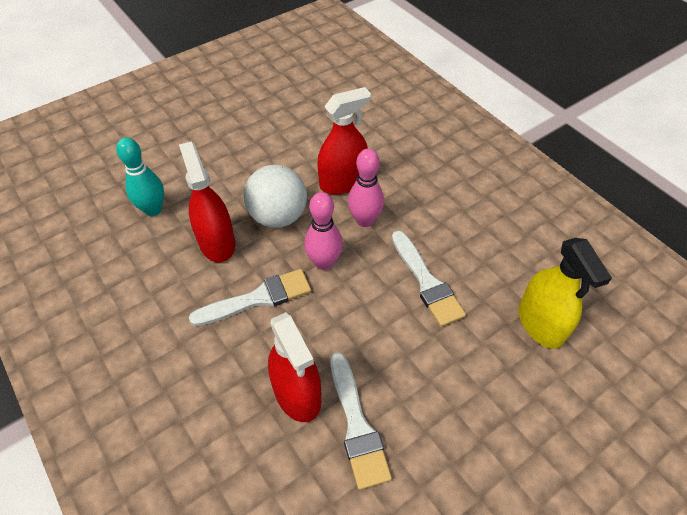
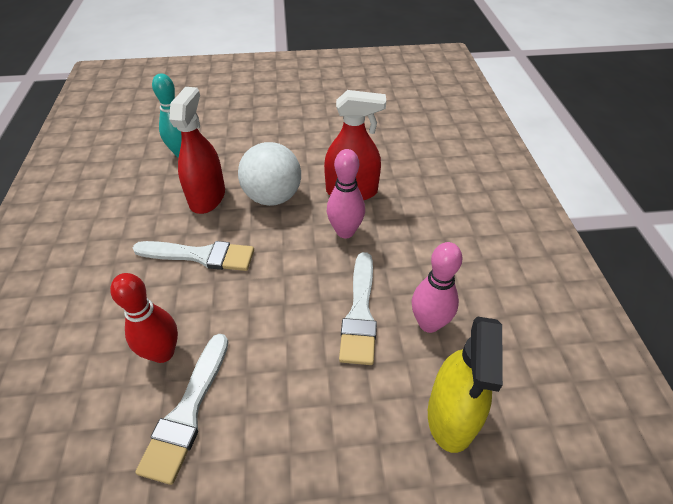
camera: 30 degrees right, 5 degrees down
(297, 393) = (163, 353): red spray bottle -> red bowling pin
(324, 262) = (279, 251): pink bowling pin -> pink bowling pin (429, 323)

